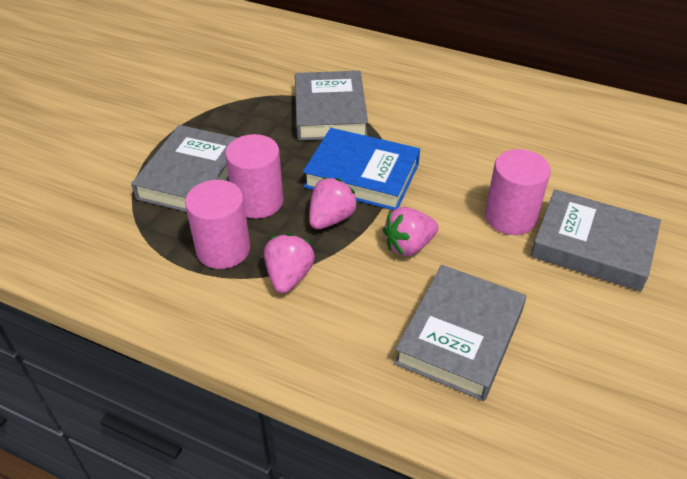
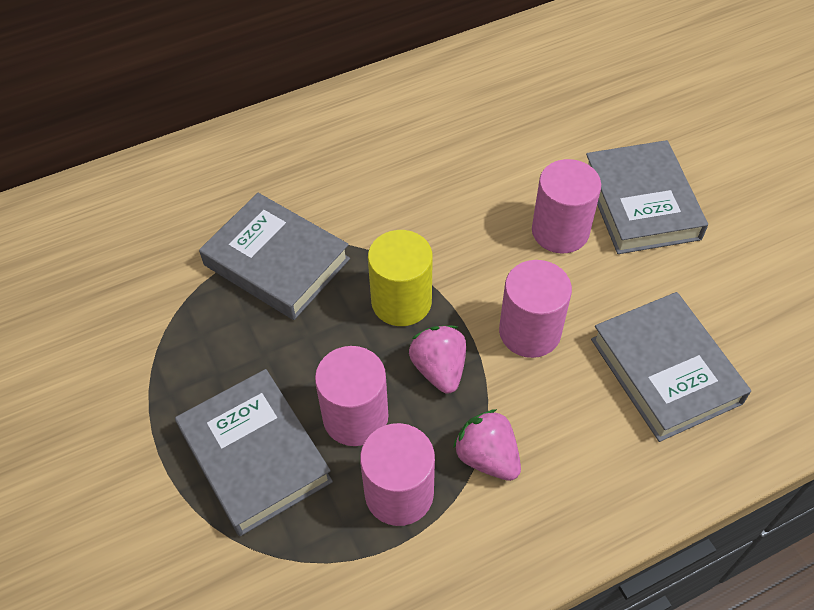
camera: 50 degrees left, 10 degrees up
(362, 175) = (401, 301): blue book -> yellow cylinder
(408, 246) = (530, 331): pink strawberry -> pink cylinder
(592, 246) = (641, 203): grey book -> grey book turned 75 degrees counterclockwise

